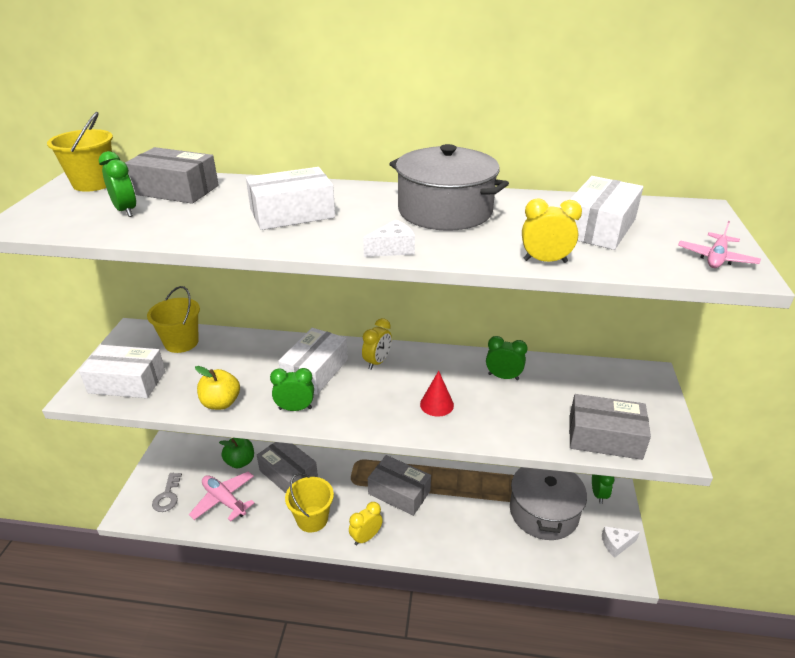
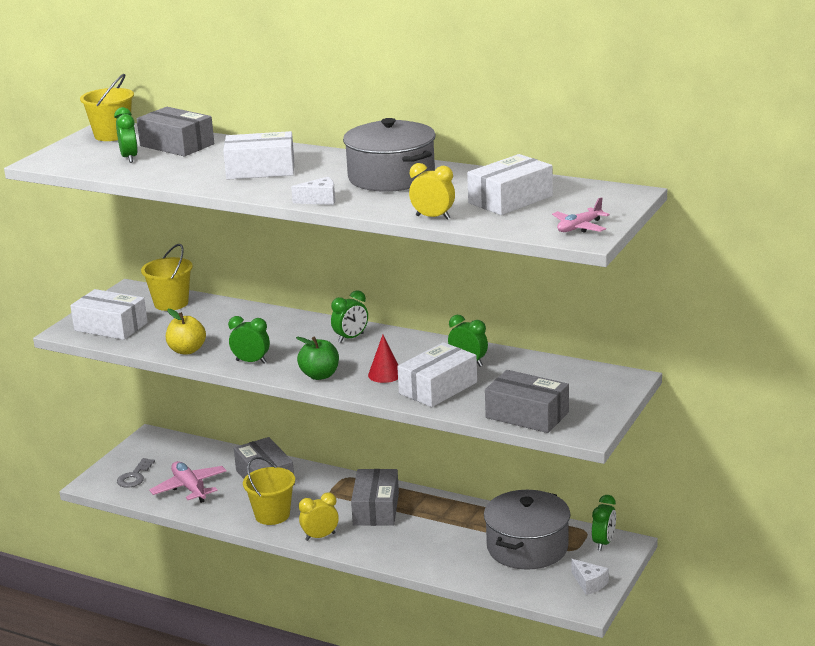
camera: 20 degrees right, 10 degrees down
(240, 462) = (219, 460): green apple -> green apple (320, 375)
(315, 371) = (286, 338): white box -> white box (438, 388)
(377, 362) = (351, 338): yellow clock -> green clock
(399, 492) = (376, 509): grey box -> grey box turned 45 degrees clockwise
(616, 544) = (589, 583): white cheese -> white cheese turned 135 degrees counterclockwise

